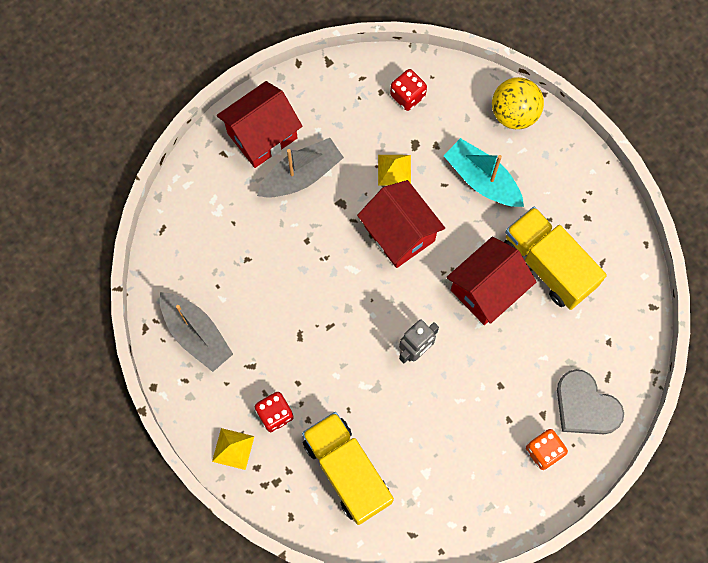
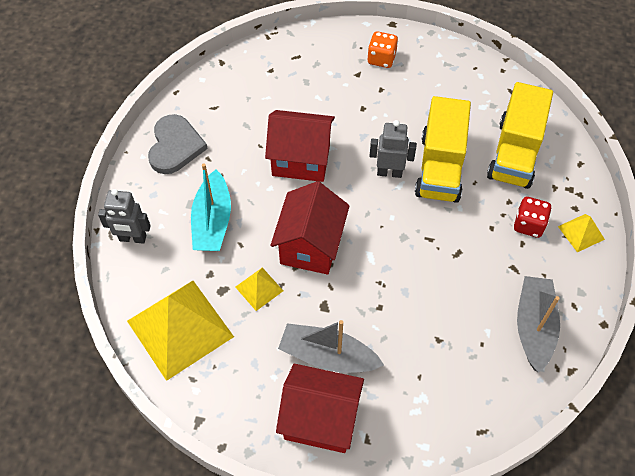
camera: 130 degrees left, 15 degrees down
(407, 96) = (180, 328): red dice -> yellow pyramid
(514, 113) = (132, 238): yellow ball -> grey robot
(548, 265) = (245, 136): yellow truck -> yellow truck (440, 167)
(585, 406) = (328, 56): grey heart -> grey heart (175, 146)

